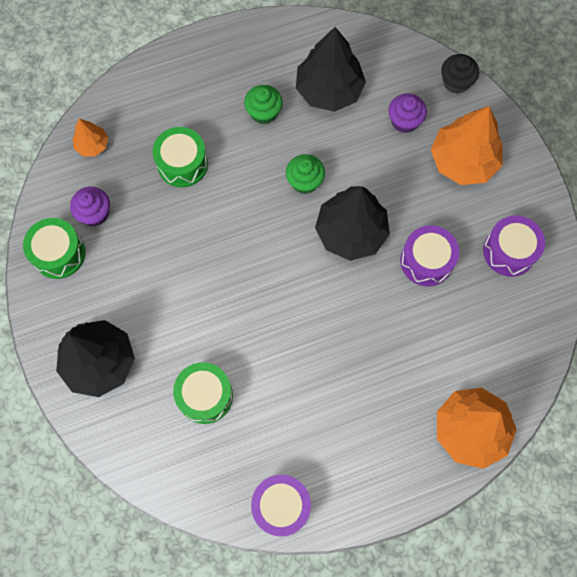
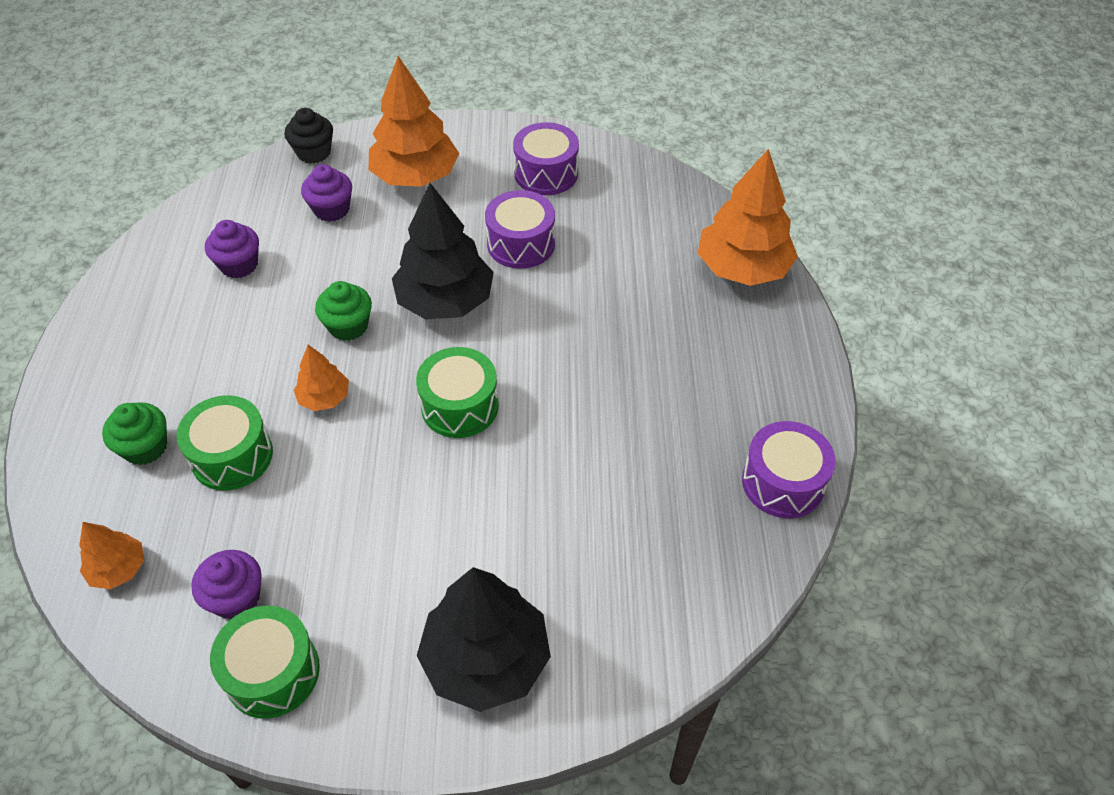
camera: 70 degrees left, 20 degrees down
(205, 396) = (597, 528): green drum -> green drum (460, 406)
(242, 194) = (324, 398): none -> orange tree
(264, 112) = (221, 340): green cupcake -> green cupcake (145, 447)
(329, 90) = (239, 265): black tree -> purple cupcake

